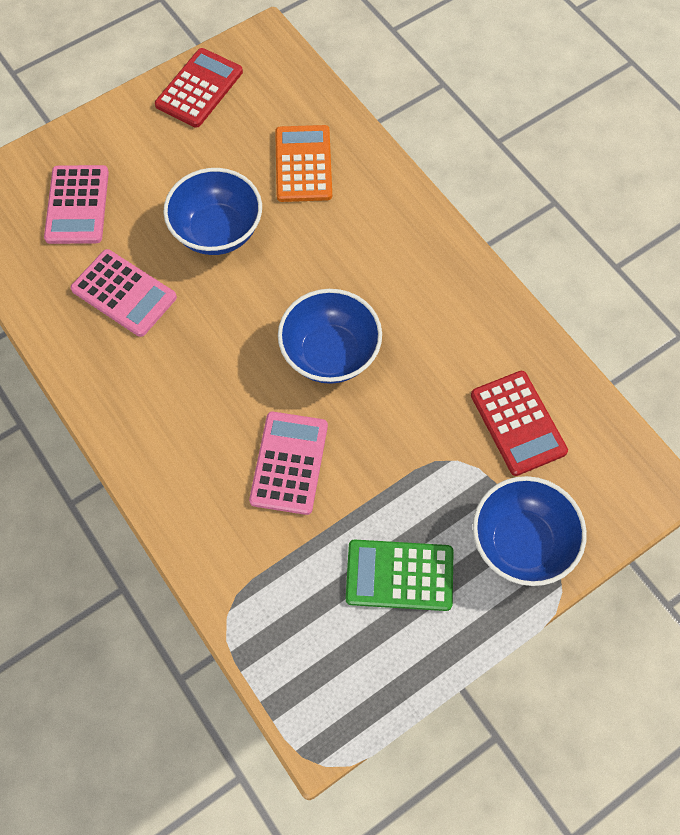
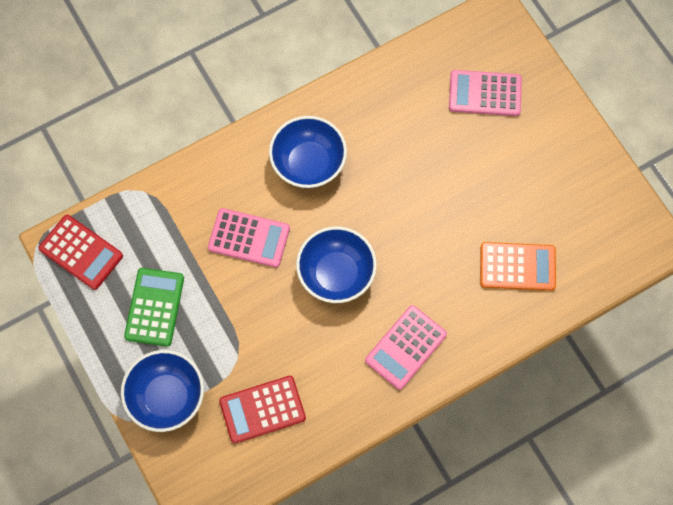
camera: 95 degrees right, 5 degrees up
(124, 293) = (401, 127): pink calculator -> pink calculator (405, 347)
(199, 88) = (601, 187): red calculator -> red calculator (81, 252)
(217, 231) = (454, 196): blue bowl -> blue bowl (308, 163)

